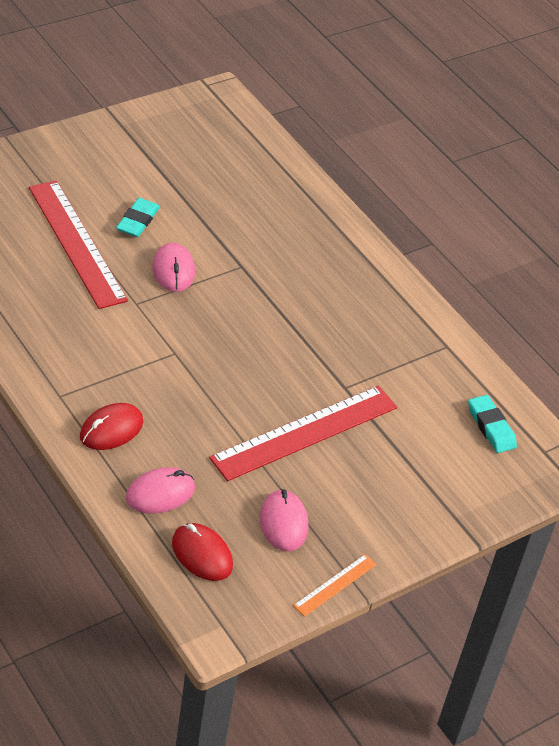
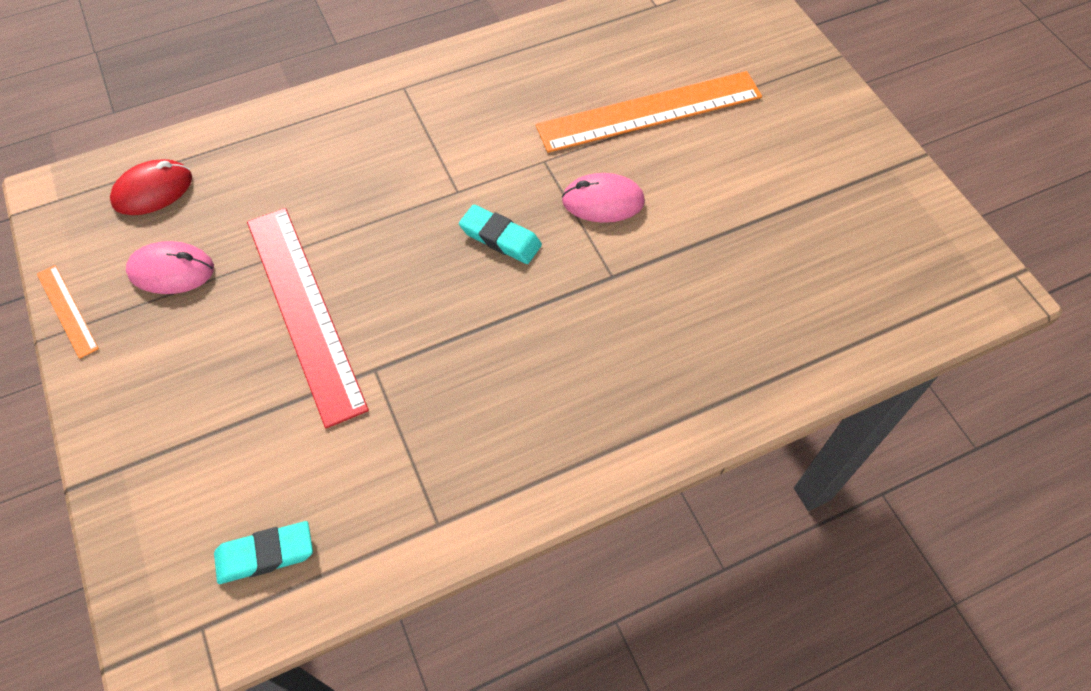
camera: 105 degrees right, 15 degrees up
(77, 243) = (650, 112): red ruler -> orange ruler
(111, 429) = (346, 126): red mouse -> none
(138, 221) = (695, 172): turquoise eraser -> turquoise eraser (500, 238)
(160, 493) = (246, 162): pink mouse -> none

